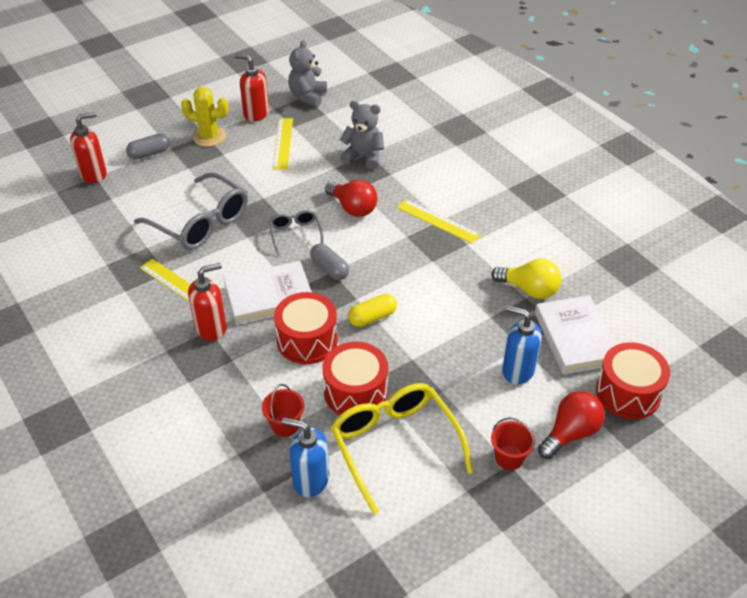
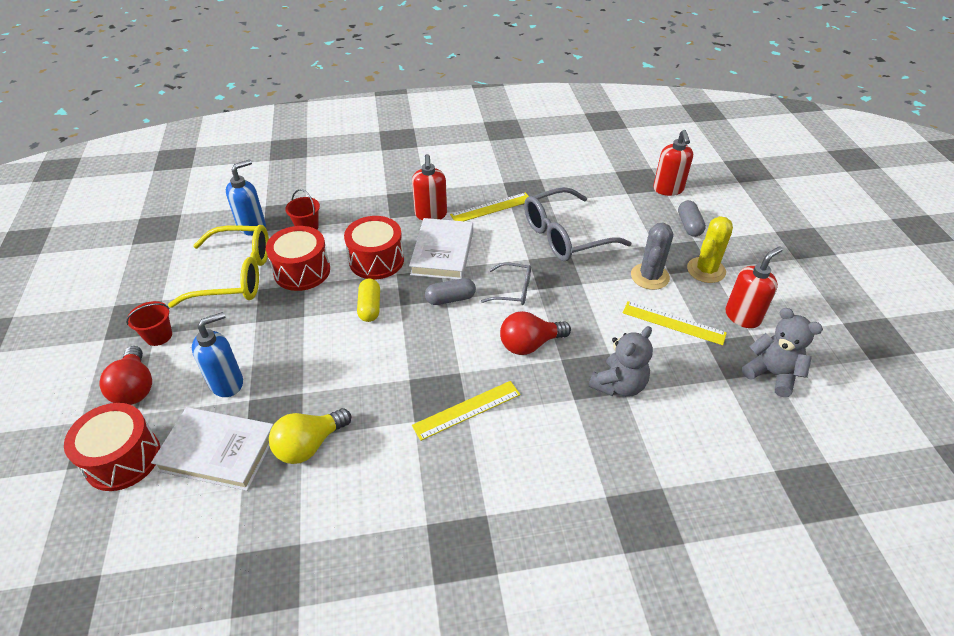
camera: 115 degrees right, 0 degrees up
(234, 163) = (650, 276): none -> grey cactus

